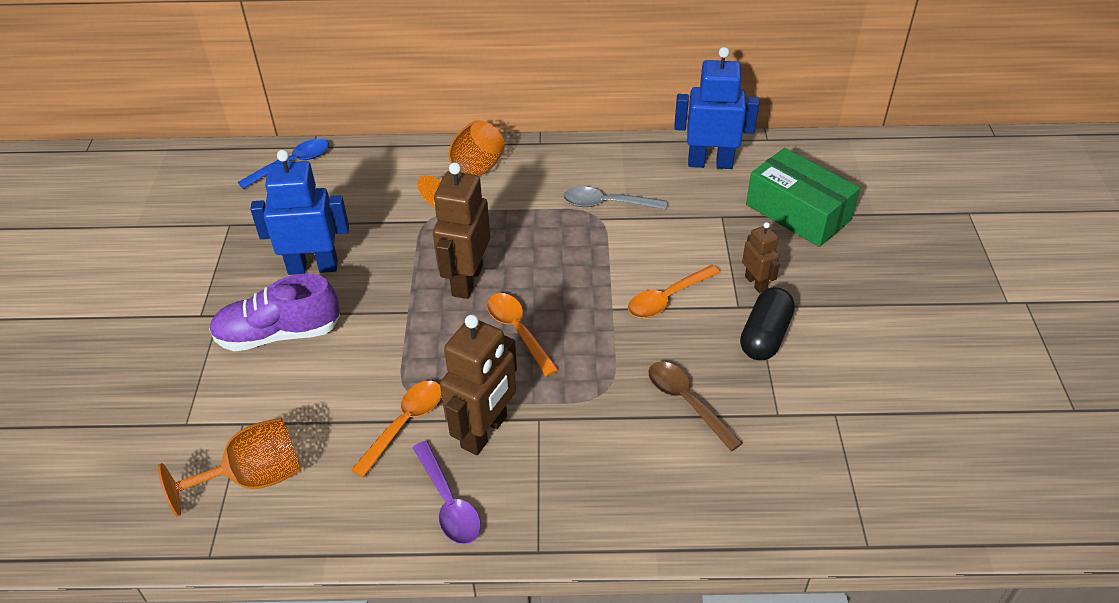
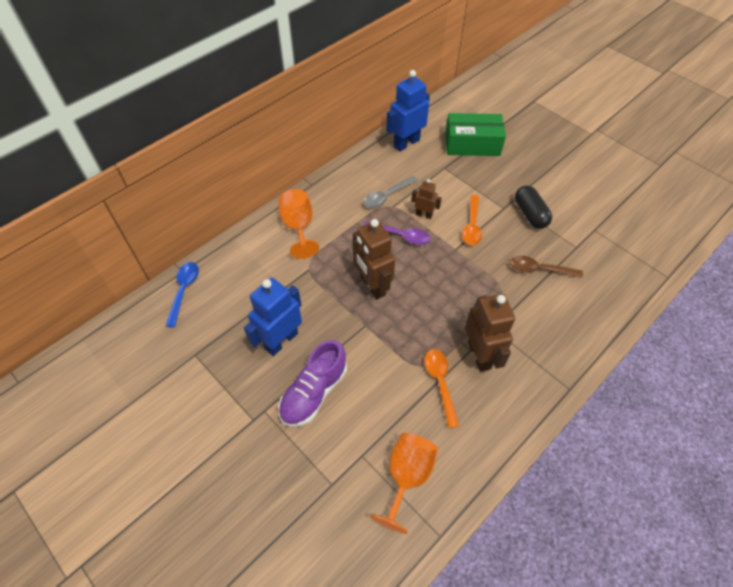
camera: 45 degrees left, 10 degrees up
(448, 503) = (508, 402): purple spoon -> purple spoon (401, 236)
(518, 331) = (429, 293): orange spoon -> none
(756, 283) = (497, 191): brown robot -> brown robot (424, 215)

